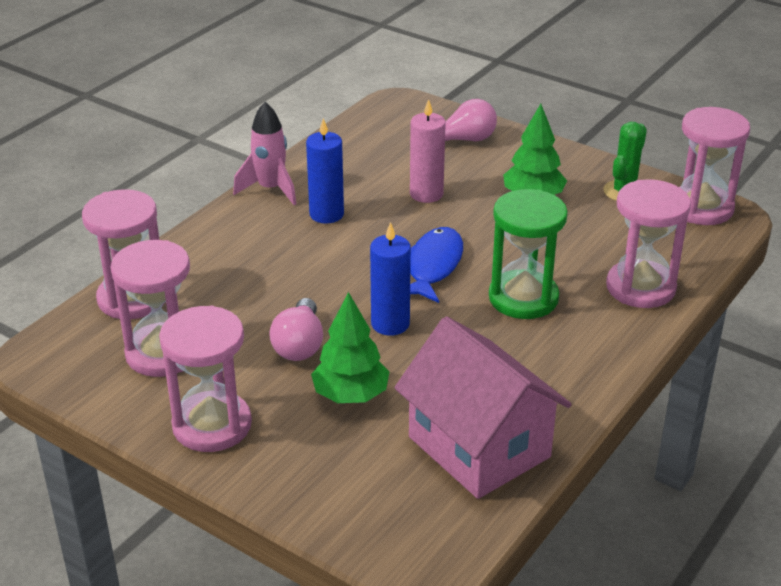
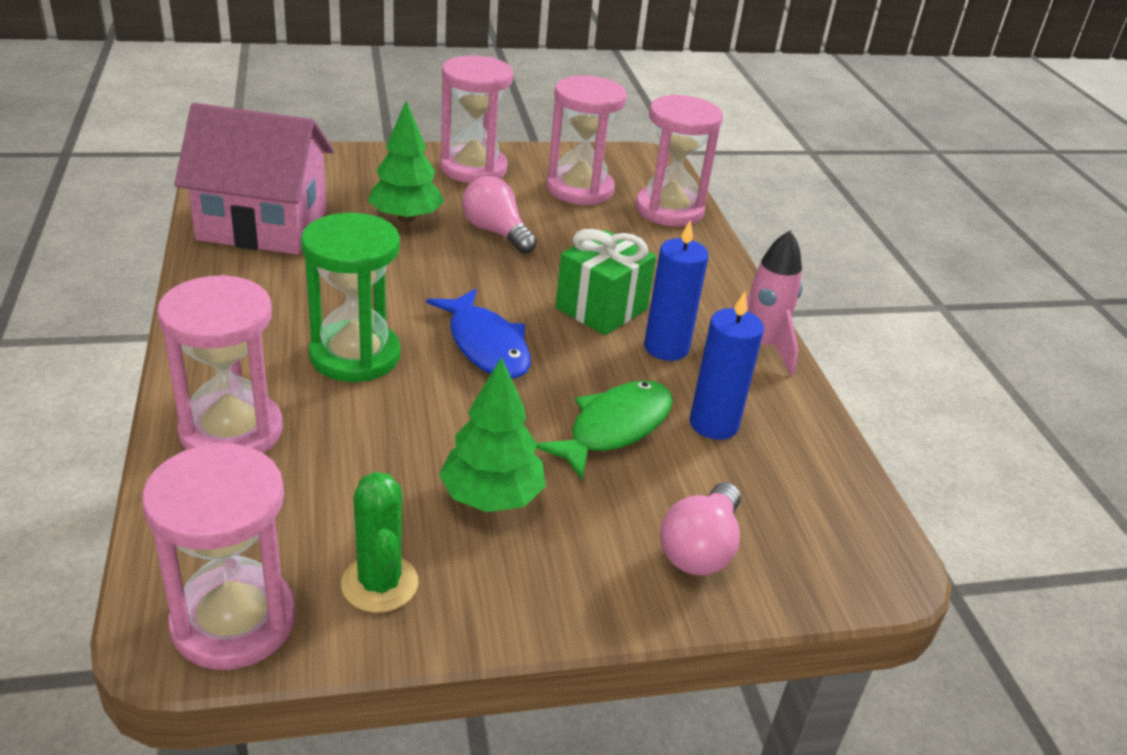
camera: 130 degrees right, 0 degrees up
(323, 253) = (601, 308): none -> green gift
(390, 324) = (449, 277): blue candle -> blue candle (713, 424)
(426, 194) = (614, 428): pink candle -> green fish

